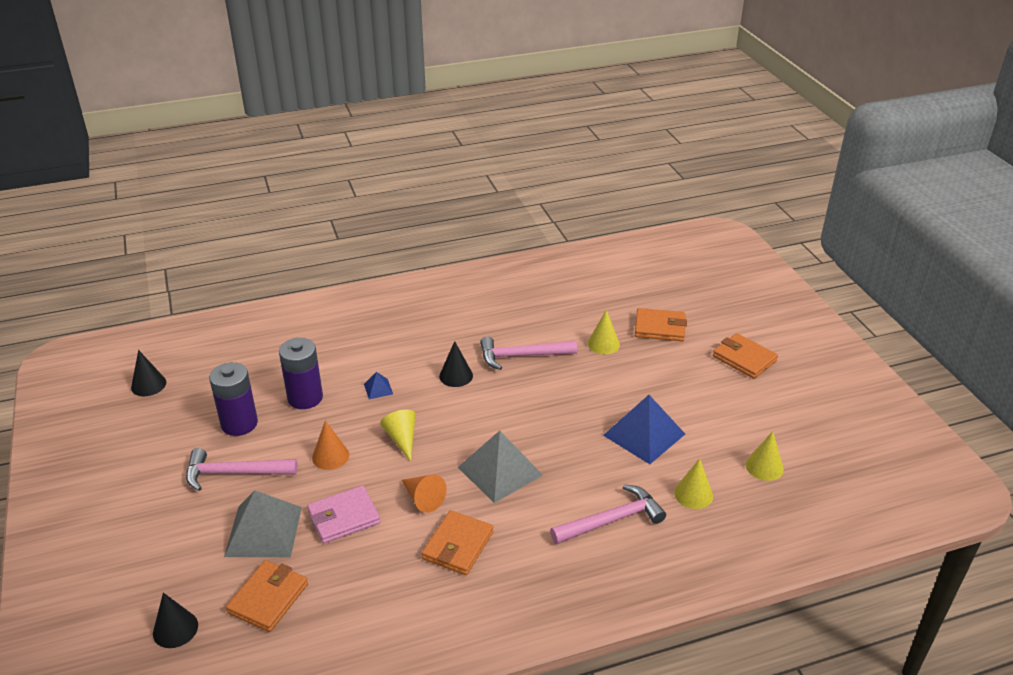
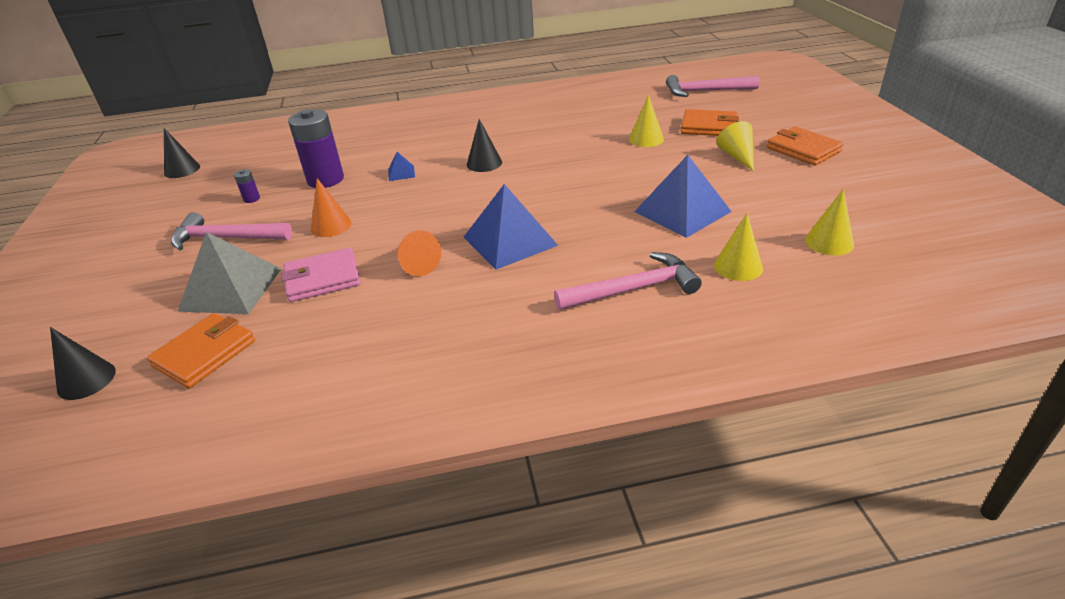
camera: 10 degrees right, 0 degrees up
(239, 423) = (252, 199): purple battery -> purple battery, size x0.43
(402, 439) = (411, 212): yellow cone -> yellow cone (737, 156)
(458, 545) = (442, 309): orange wallet -> none
(500, 471) = (510, 241): grey pyramid -> blue pyramid
(522, 356) = (557, 148): pink hammer -> pink hammer (705, 91)

